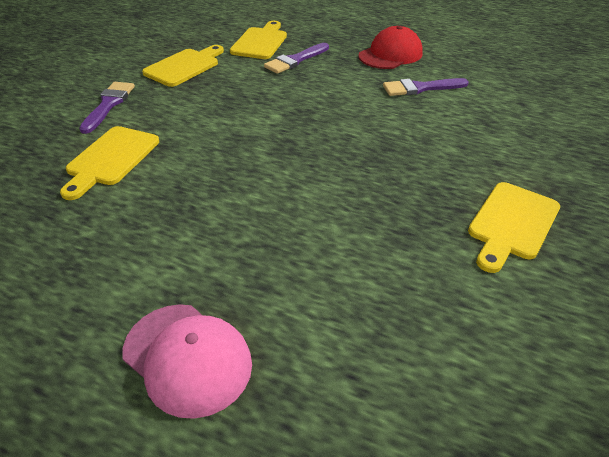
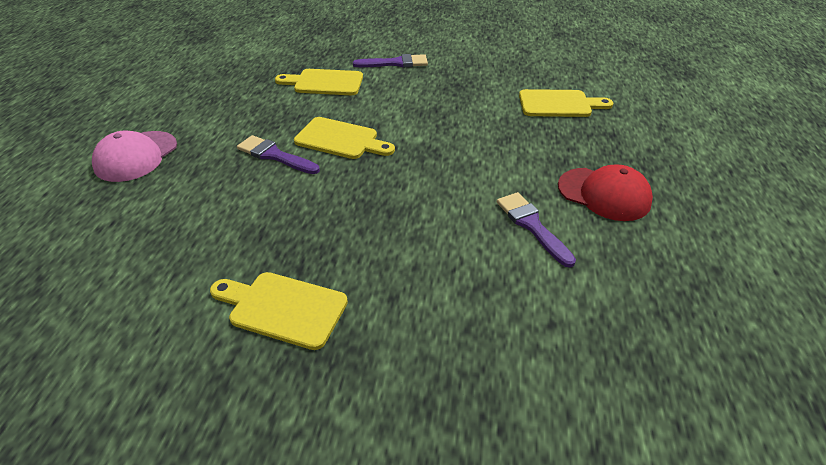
camera: 75 degrees right, 0 degrees up
(184, 66) = (477, 77): yellow cutting board -> yellow cutting board (340, 139)
(295, 60) = (535, 131): purple brush -> purple brush (275, 155)

